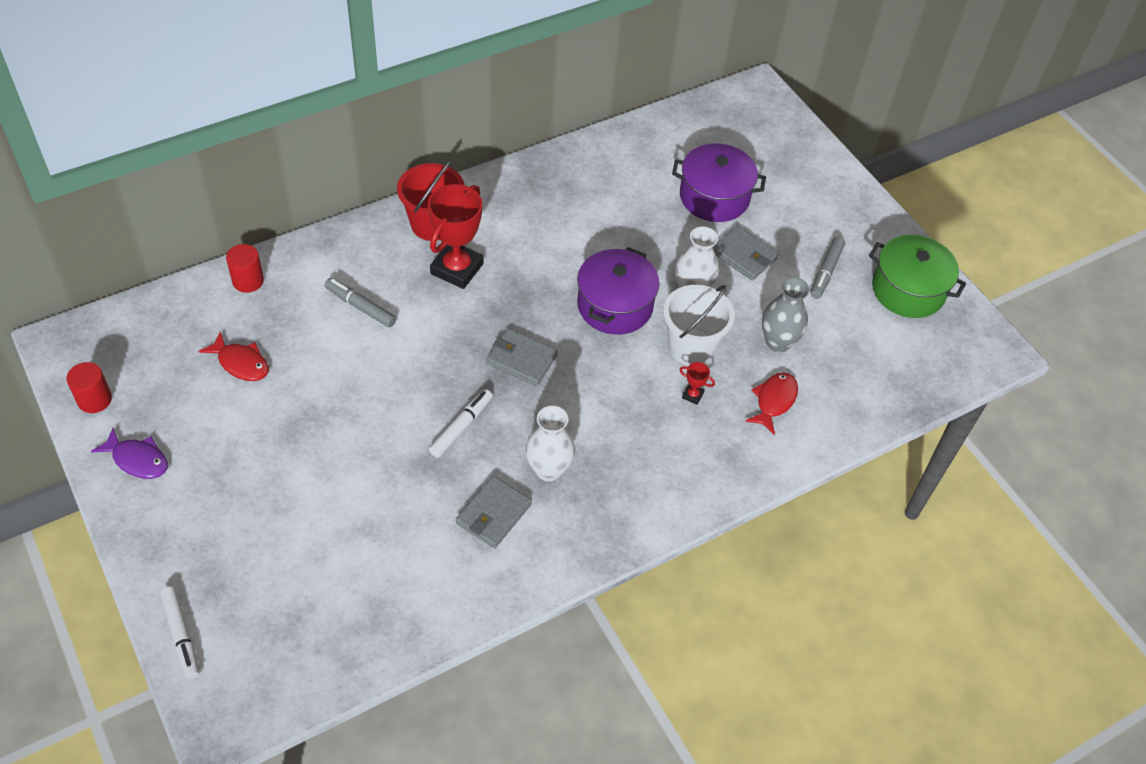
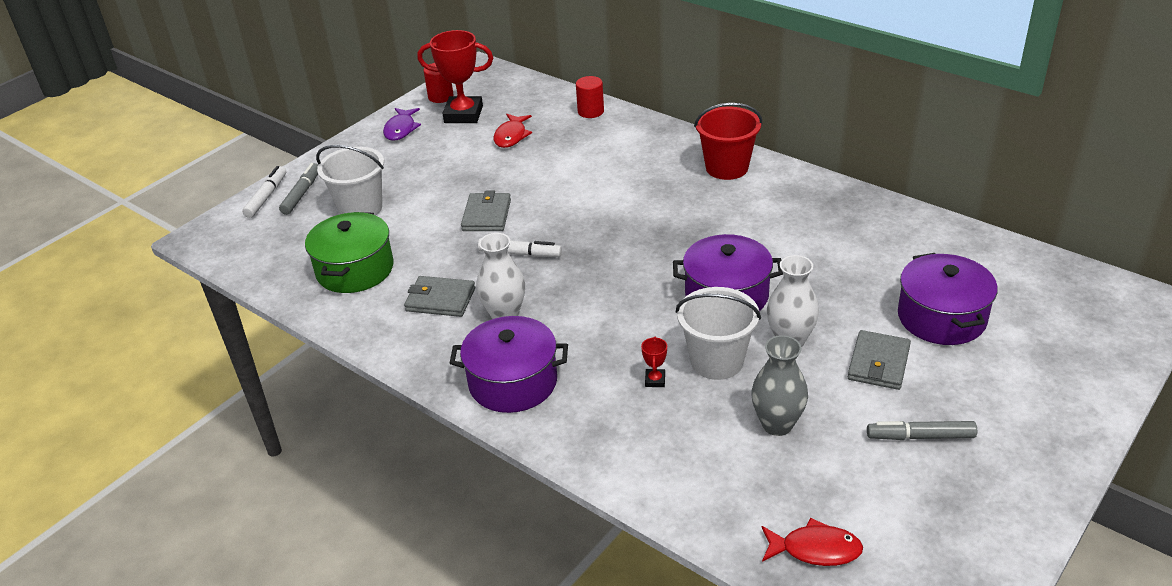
camera: 75 degrees right, 15 degrees down
(181, 635) = (267, 197): white marker -> white marker turned 150 degrees clockwise
(280, 543) = (360, 208): none -> white bucket
(360, 307) = (607, 165): grey marker -> grey marker (302, 193)
(457, 269) = (689, 195): red trophy -> red trophy (463, 114)
(522, 359) = (616, 261): grey wallet -> grey wallet (486, 215)
(643, 493) = (513, 382): none -> purple pot
(774, 401) = (692, 444): red fish -> red fish (815, 549)
(908, 290) = (964, 522): green pot -> green pot (355, 269)

